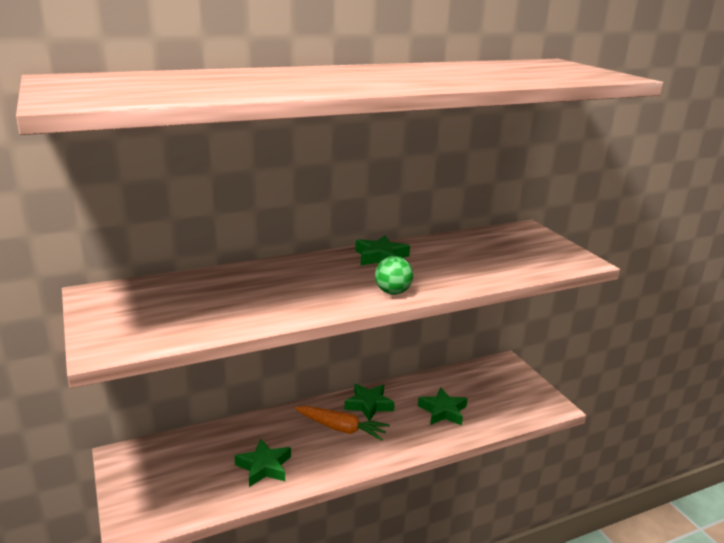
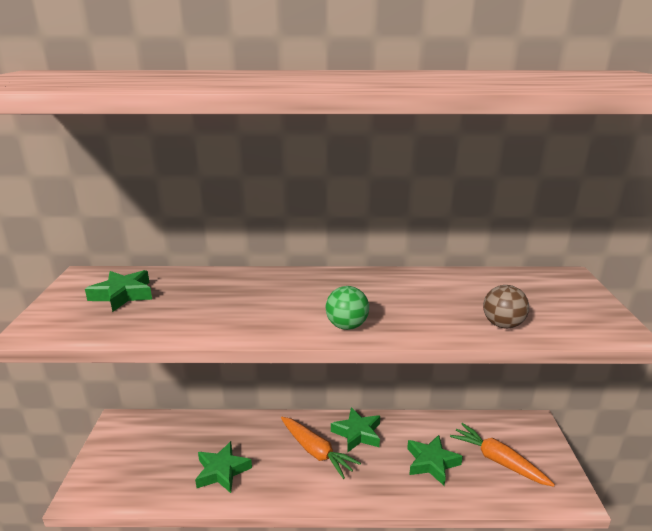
camera: 25 degrees right, 0 degrees up
(381, 257) = (368, 283): green star -> green star (123, 295)
(492, 396) = (498, 461): none -> orange carrot
(506, 271) = (502, 325): none -> brown ball

